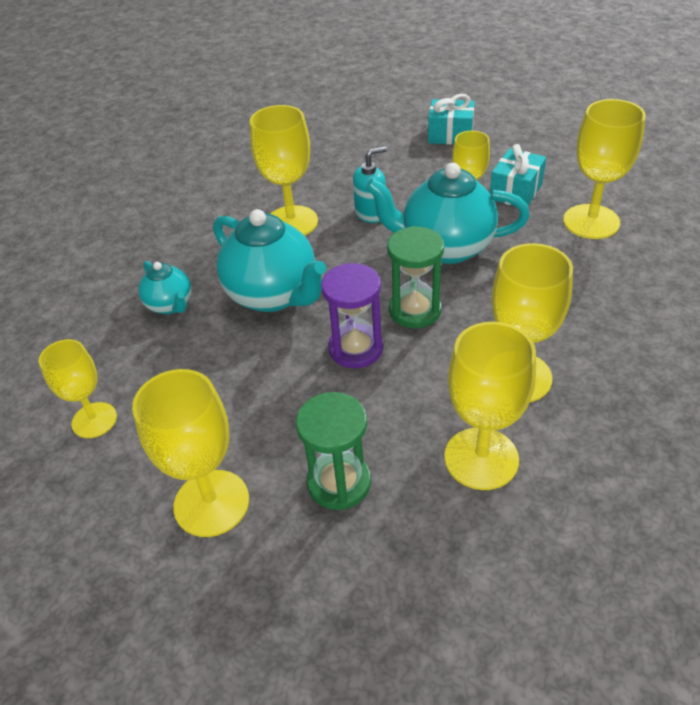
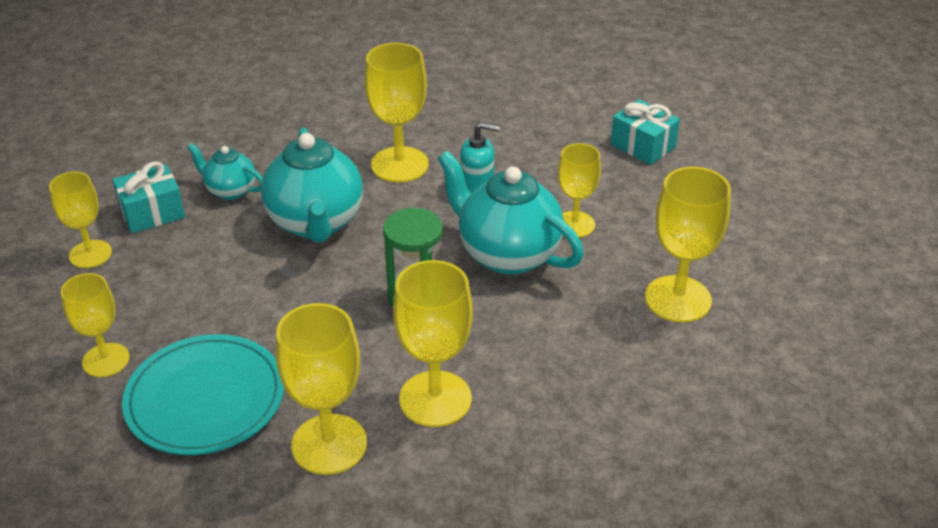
camera: 30 degrees right, 5 degrees down
(170, 305) = (230, 190): turquoise teapot -> turquoise teapot turned 120 degrees clockwise
(211, 503) = (106, 360): yellow goblet -> yellow goblet, size x0.66
(339, 482) = (205, 398): green hourglass -> turquoise plate
(355, 348) = (331, 302): purple hourglass -> none
(515, 192) = (638, 233): turquoise gift -> turquoise gift (152, 213)

